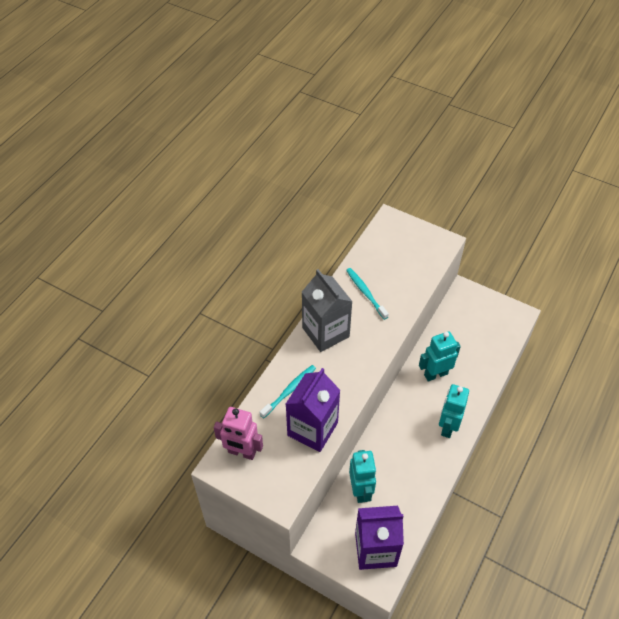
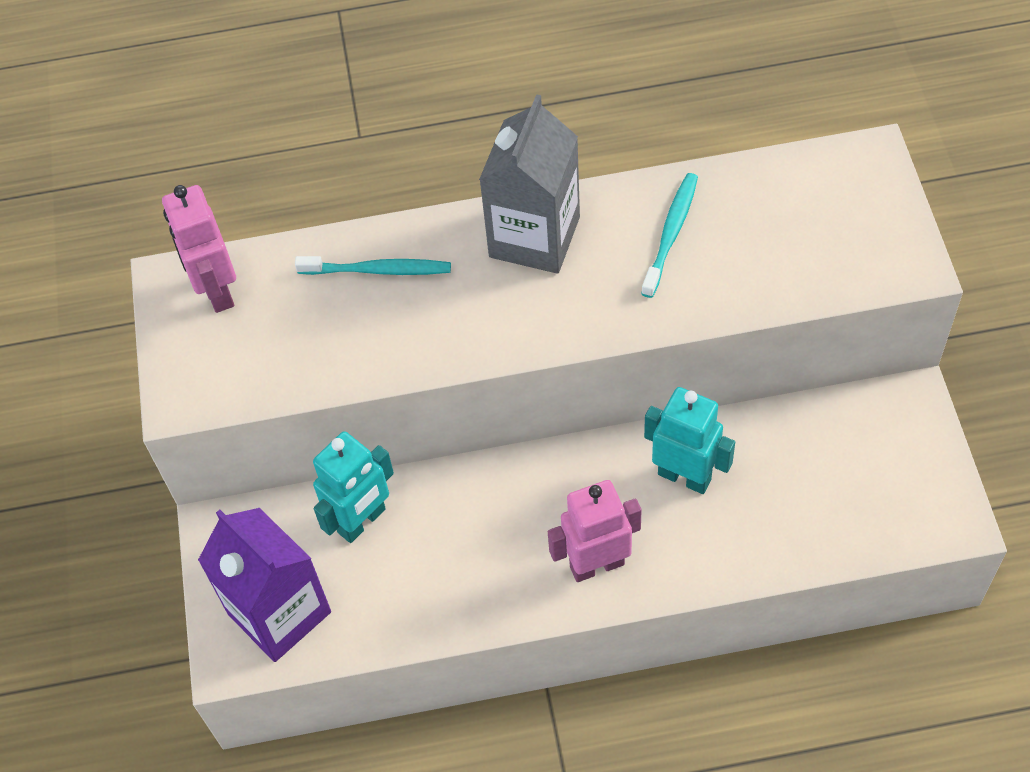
camera: 55 degrees right, 5 degrees up
(312, 429) = (338, 348): purple carton -> none
(447, 426) = (596, 565): turquoise robot -> pink robot

